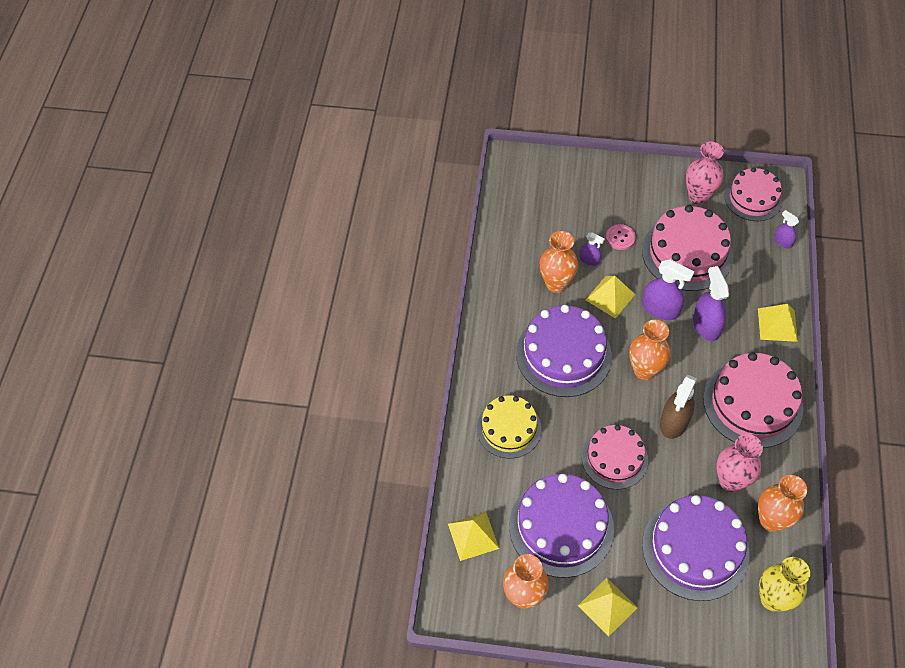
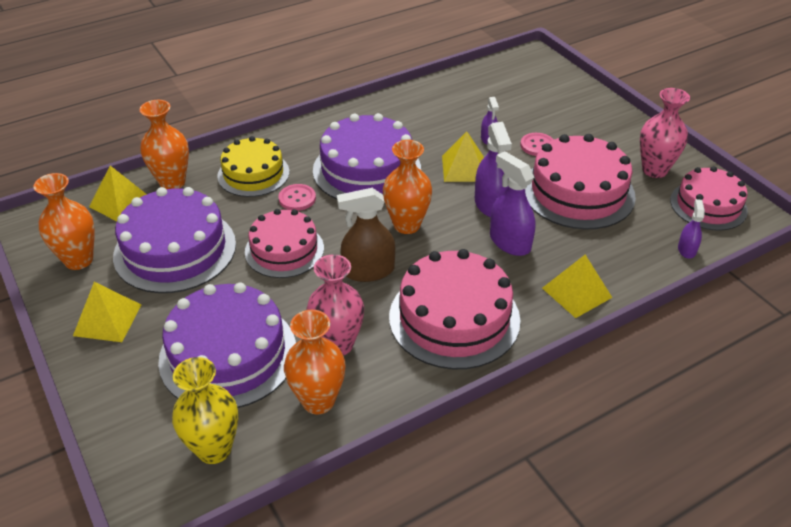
camera: 50 degrees right, 15 degrees down
(556, 284) = (438, 133): orange vase -> orange vase (172, 182)
(562, 417) = (297, 198): none -> pink button
(706, 325) = (510, 242): purple spray bottle -> purple spray bottle turned 75 degrees counterclockwise

